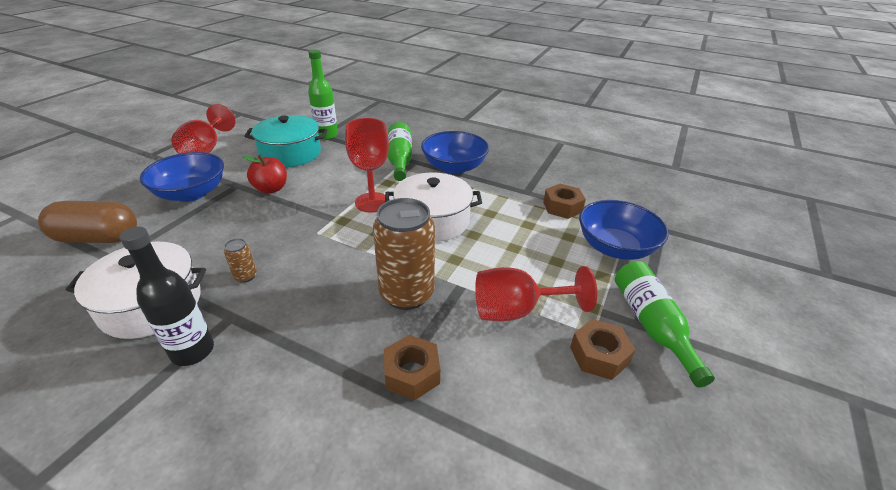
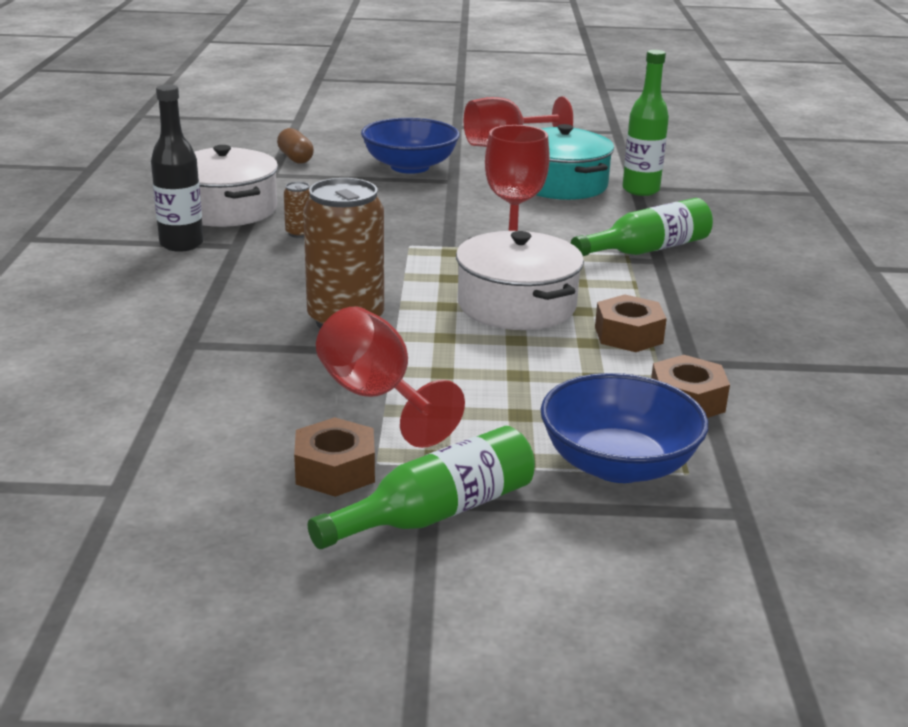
camera: 65 degrees right, 10 degrees down
(98, 238) = (295, 158): brown capsule -> brown capsule, size x0.58
(271, 189) = (467, 198): red apple -> none
(412, 373) = (221, 351): brown nut -> brown nut (628, 335)
(454, 167) = (684, 291): blue bowl -> none

